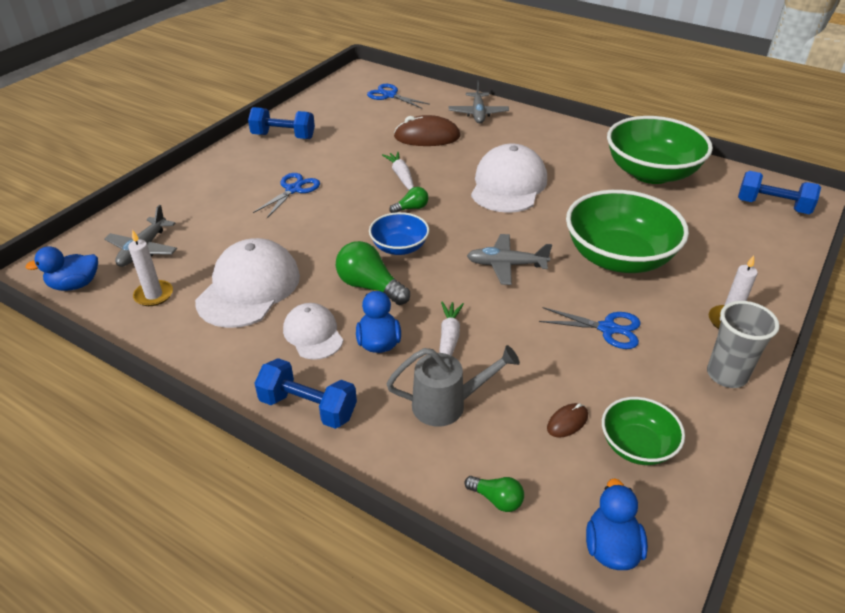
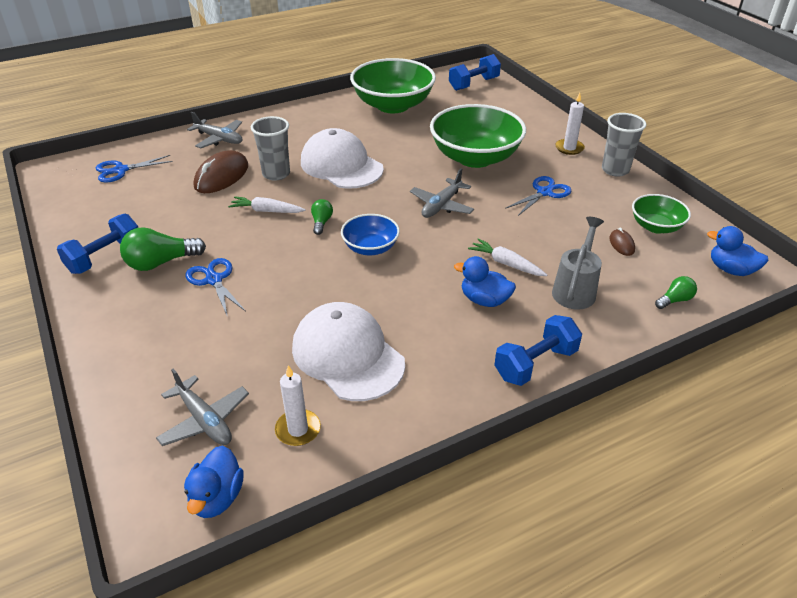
camera: 60 degrees left, 0 degrees up
(313, 334) = (446, 333): white cap -> none
(370, 286) = (409, 281): green light bulb -> green light bulb (161, 262)
(458, 159) = (276, 174): none -> grey cup

